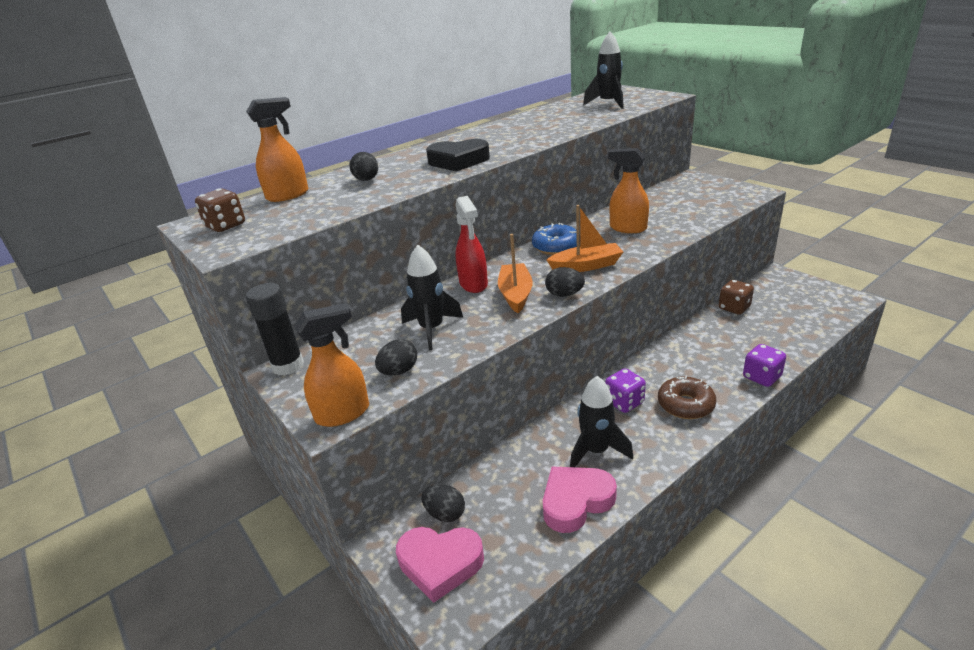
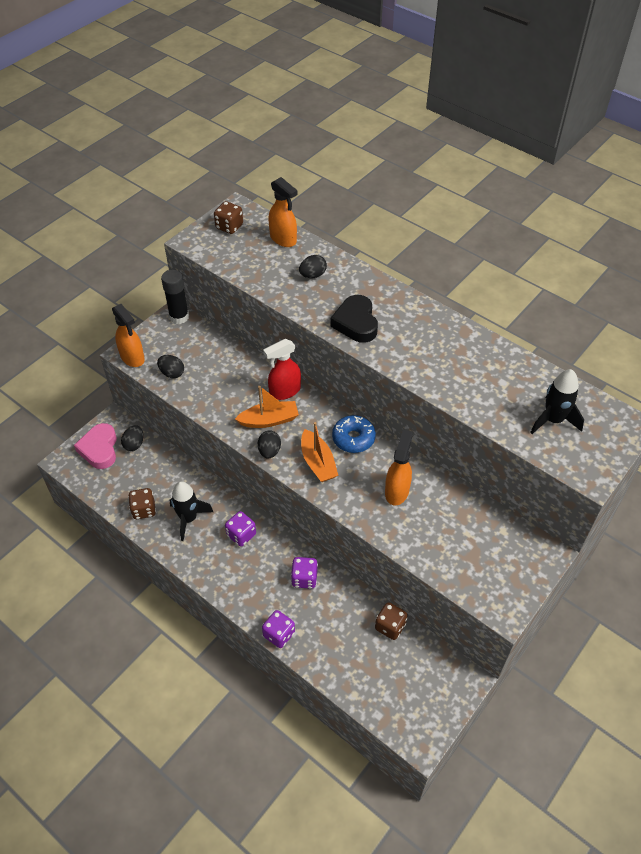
camera: 75 degrees right, 20 degrees up
(432, 329) = (220, 379): black rocket -> none
(576, 501) = (144, 510): pink heart -> brown dice
(684, 356) = (304, 578): none -> purple dice
(685, 405) = (240, 576): brown donut -> none

